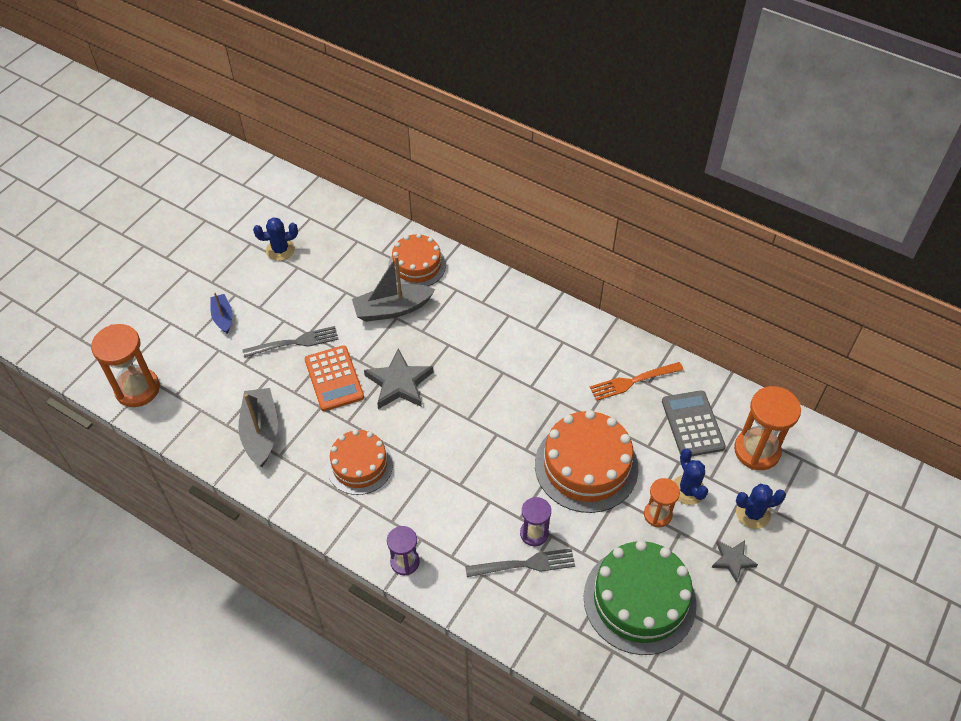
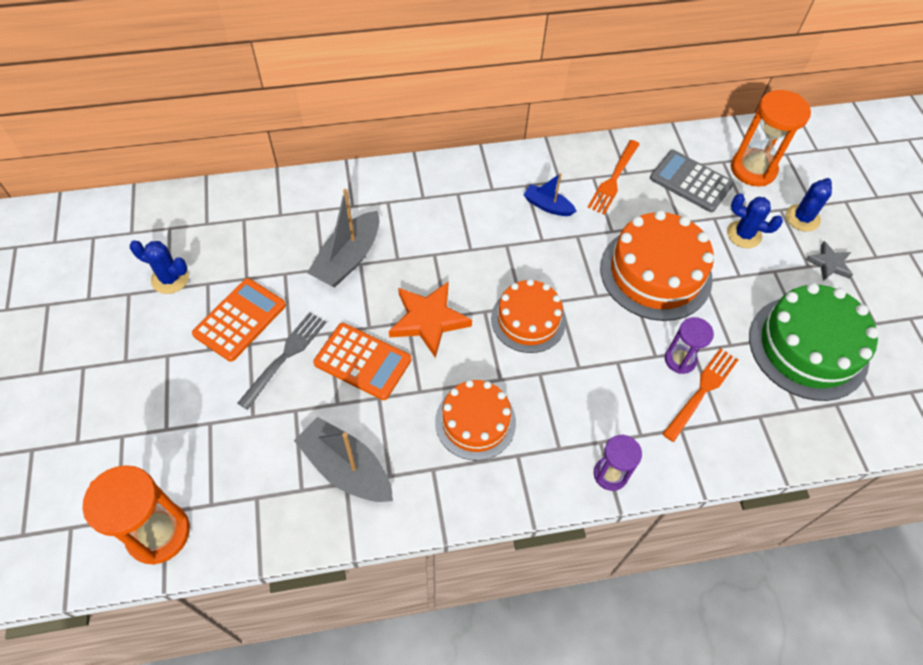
camera: 45 degrees left, 5 degrees up
(223, 317) = (179, 387): blue boat -> blue boat (547, 206)
(280, 250) = (170, 279): blue cactus -> blue cactus turned 75 degrees clockwise
(293, 302) = (240, 320): none -> orange calculator
(399, 383) = (428, 320): grey star -> orange star
(417, 265) = (328, 204): orange cake -> orange cake (528, 320)
(524, 564) = (701, 391): grey fork -> orange fork
(657, 514) = (745, 270): orange hourglass -> none

